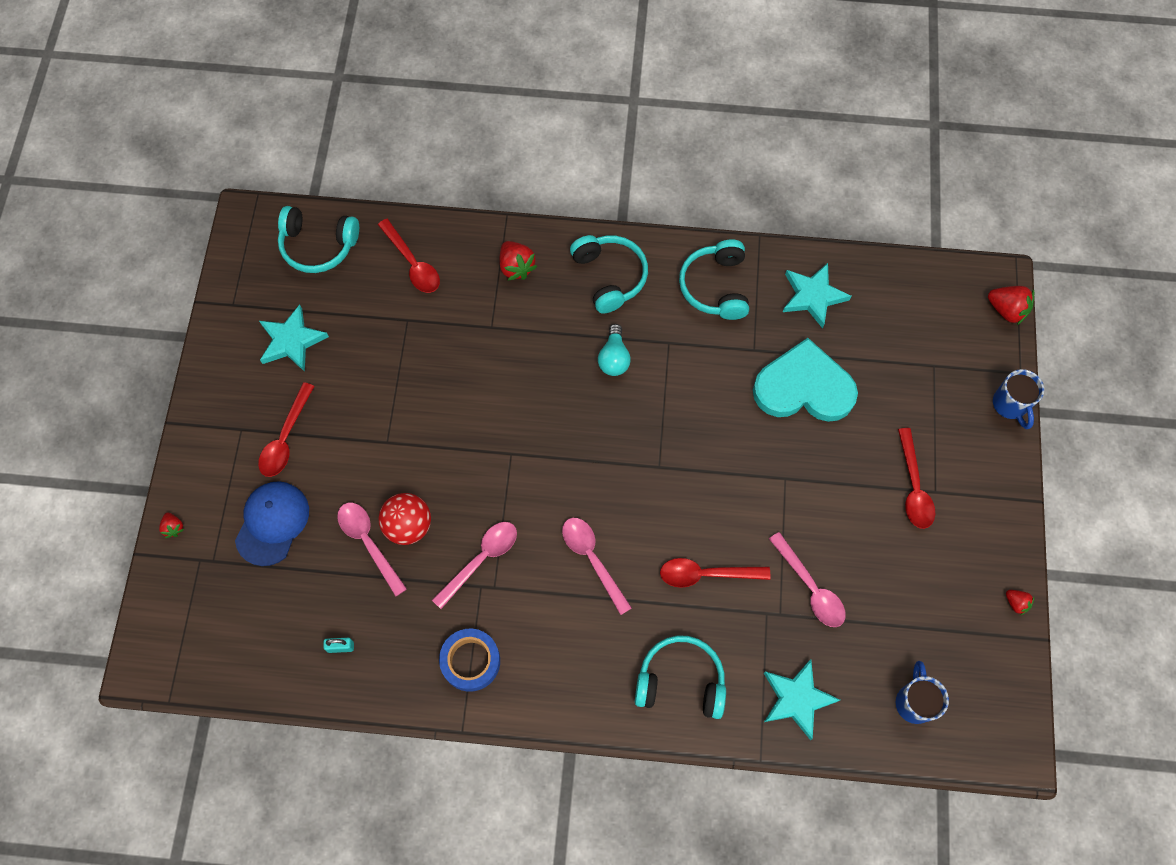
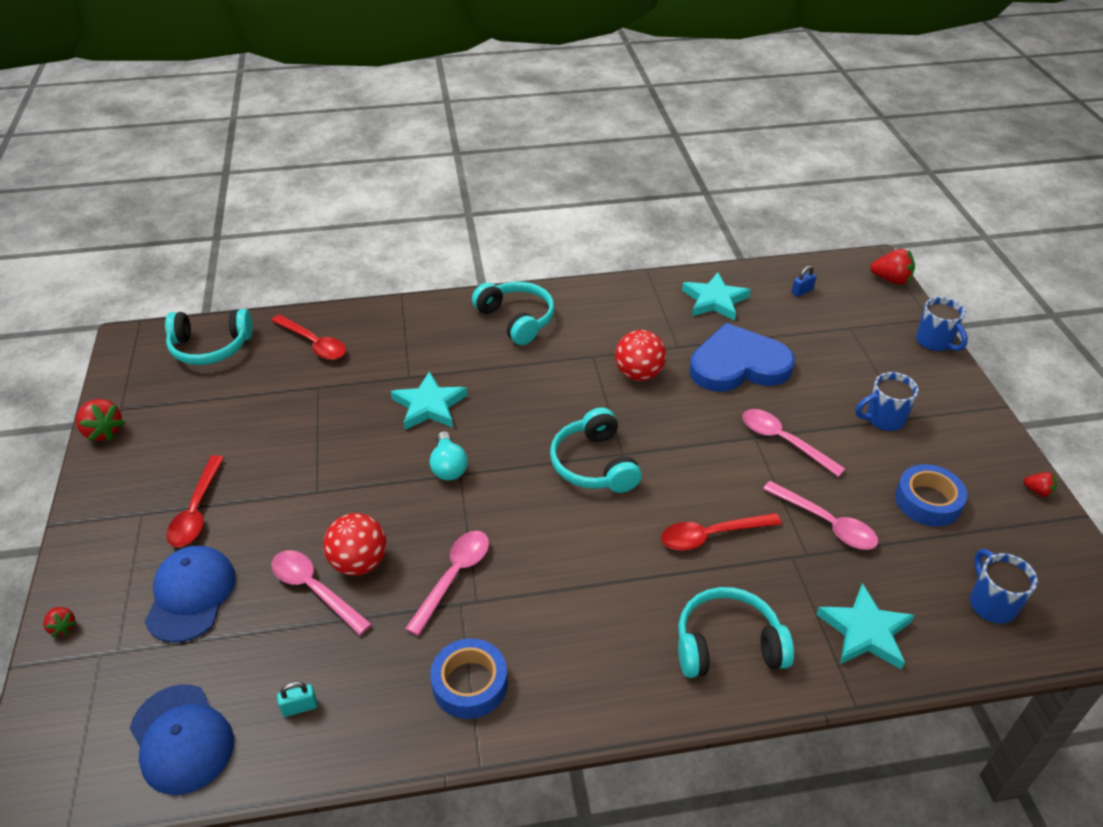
camera: 15 degrees left, 25 degrees down
(253, 650) = (181, 739): none -> blue cap
(291, 341) = (192, 426): turquoise star -> turquoise star (429, 405)
(516, 267) = (421, 328): red strawberry -> red strawberry (103, 431)
(592, 559) = (581, 549): pink spoon -> pink spoon (783, 441)
(614, 358) = (542, 377): turquoise light bulb -> turquoise light bulb (448, 466)
(705, 376) = (639, 374): none -> red ball
(715, 287) = (621, 309): turquoise headphones -> turquoise headphones (594, 464)
(804, 387) = (738, 365): turquoise heart -> blue heart
(906, 305) = (802, 291): none -> blue padlock
(910, 588) = (927, 501): none -> blue tape
(913, 487) = (883, 419): red spoon -> blue mug

